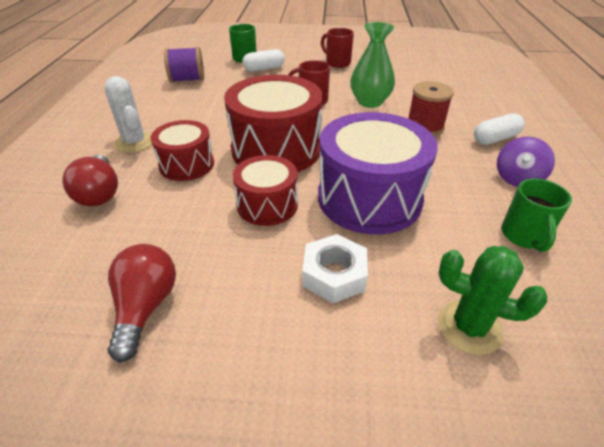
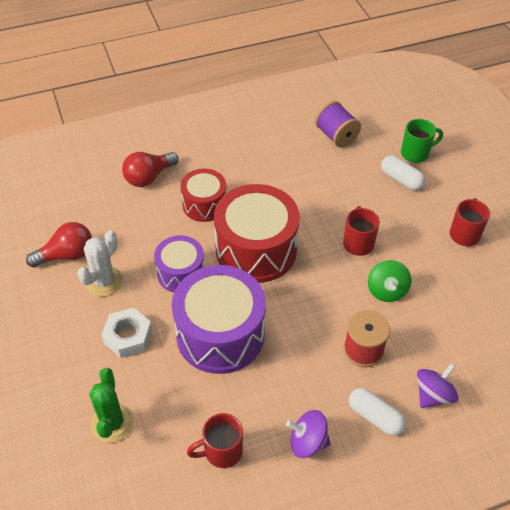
camera: 65 degrees right, 10 degrees up
(134, 142) = (216, 159): white cactus -> white cactus (104, 281)
(267, 205) = (181, 273): red drum -> purple drum
(370, 102) = (386, 291): green vase -> green spinning top
(479, 110) = (433, 394): none -> purple spinning top
(524, 236) = (221, 451): green mug -> red mug

